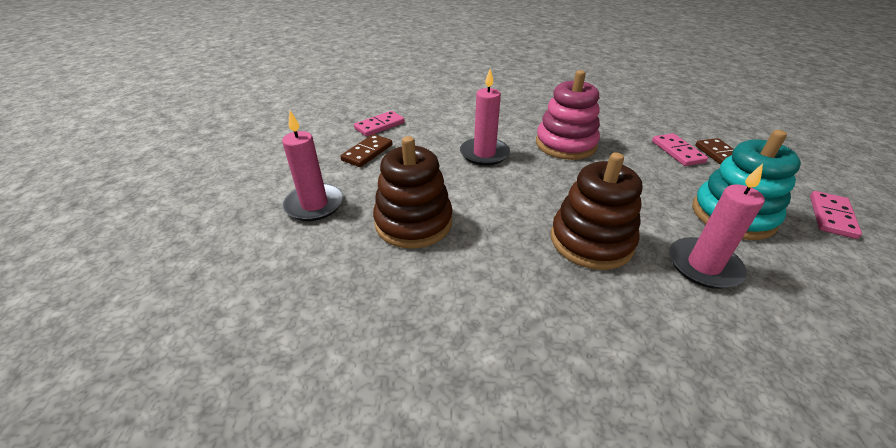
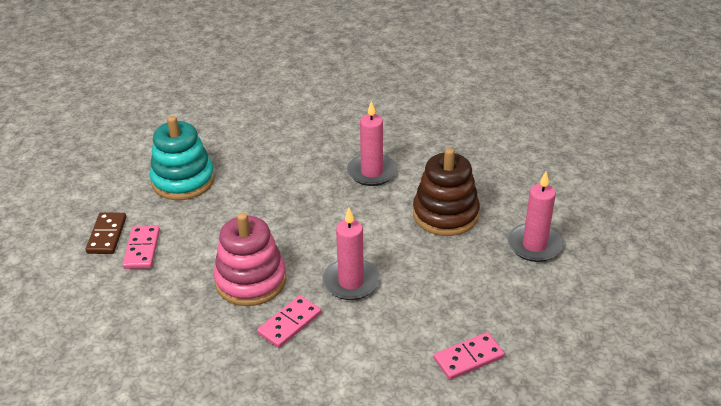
camera: 165 degrees left, 0 degrees up
(367, 152) = (485, 307): brown domino -> none
(591, 241) = (312, 179): brown stacking toy -> none
(703, 266) = (251, 153): pink candle -> pink candle (371, 172)
(831, 216) = (110, 168): pink domino -> pink domino (290, 323)

